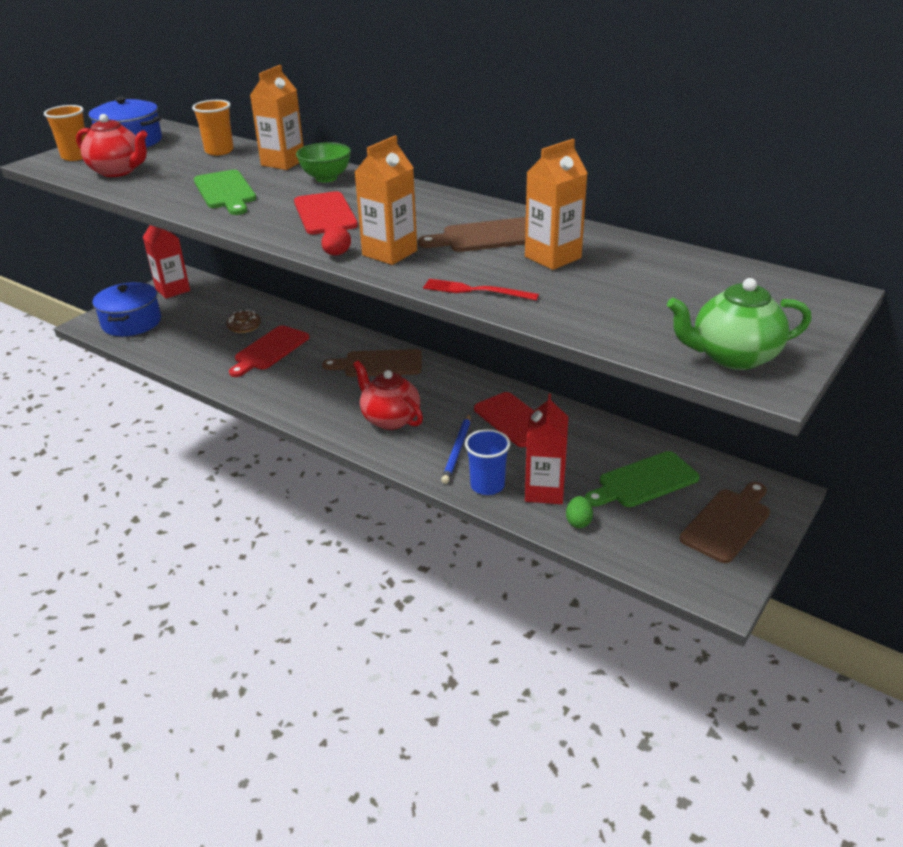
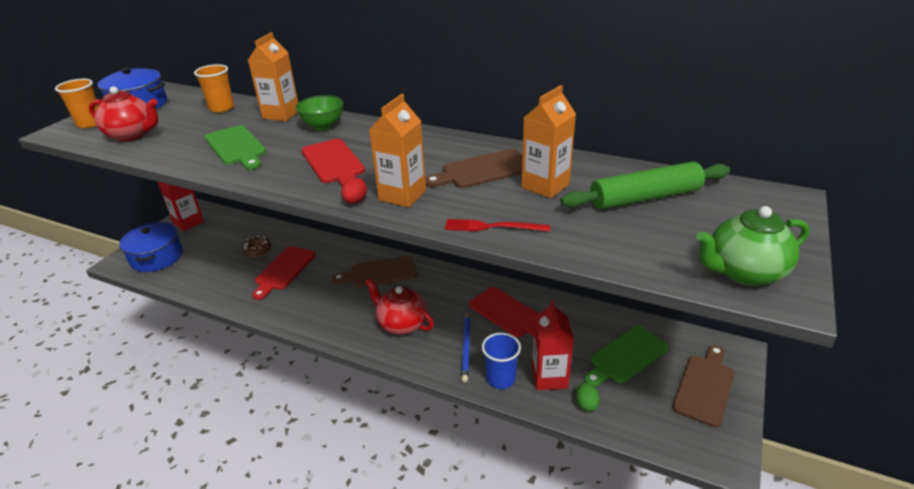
camera: 10 degrees left, 0 degrees up
(661, 279) = (645, 198): none -> green rolling pin

